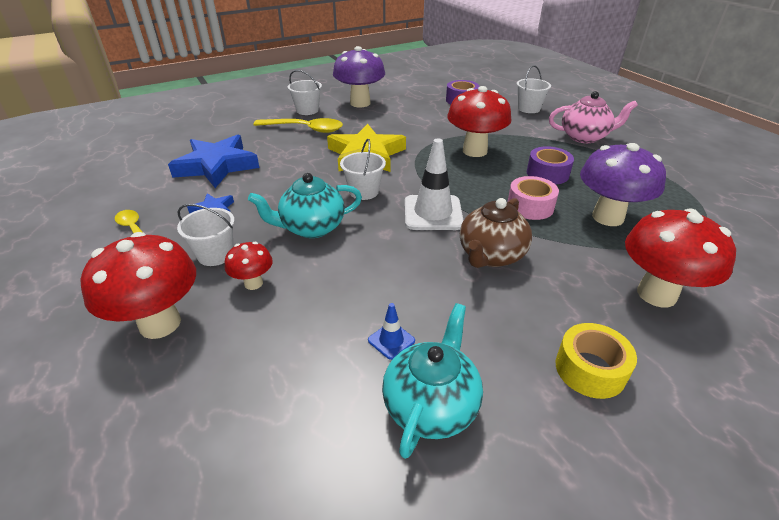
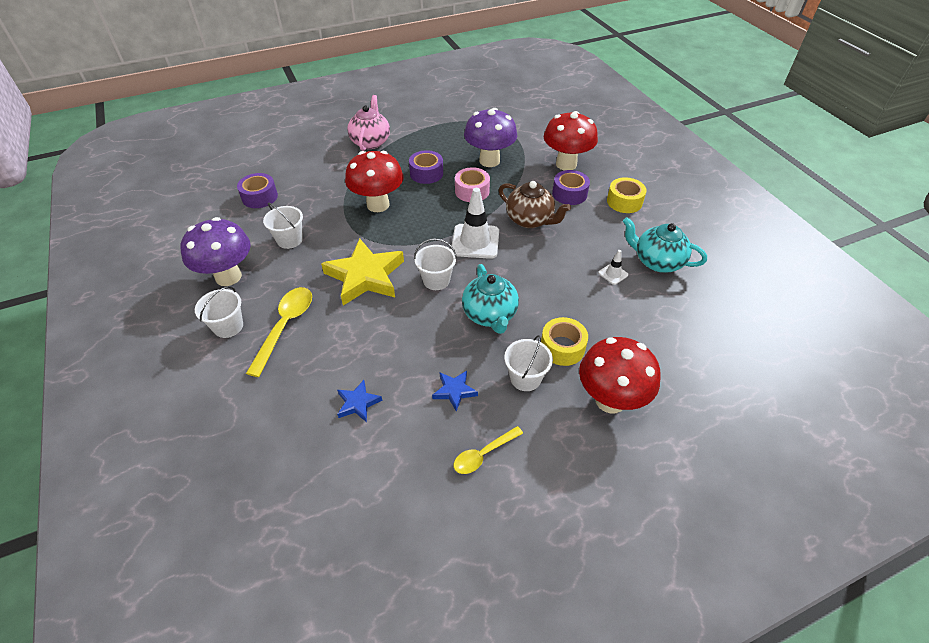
camera: 85 degrees left, 10 degrees up
(217, 166) = (358, 403): blue star -> blue star, size x0.47
(253, 283) = (562, 347): red mushroom -> yellow tape
(391, 340) = (613, 274): blue traffic cone -> white traffic cone
(529, 108) = (301, 158): white bucket -> white bucket (289, 240)
(574, 296) = (569, 194): none -> purple tape

